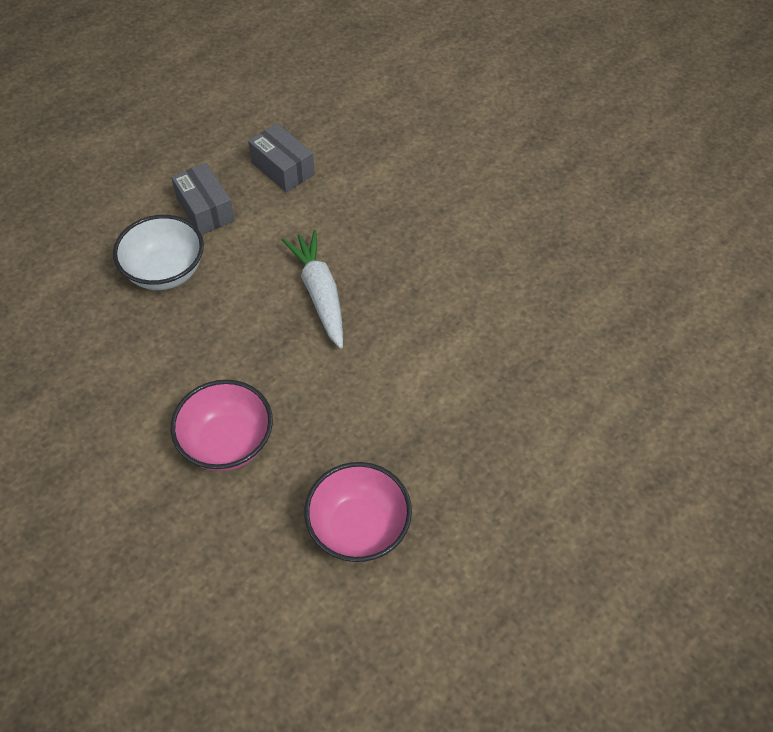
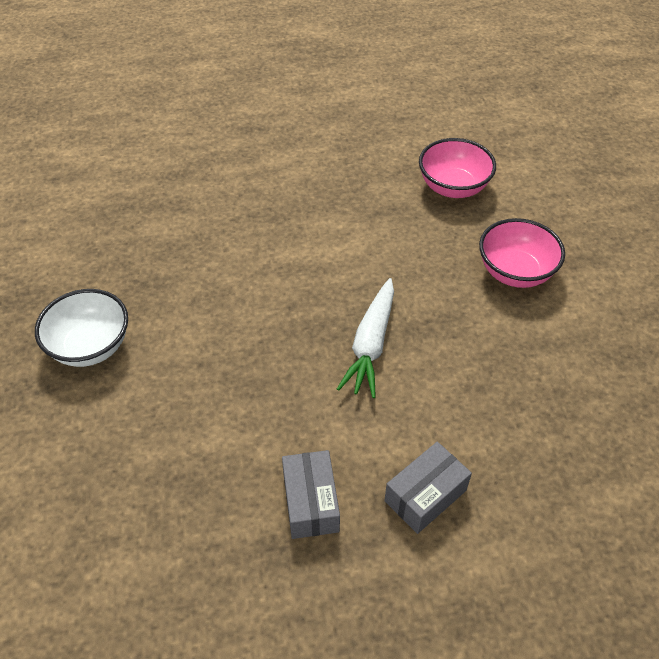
camera: 145 degrees left, 5 degrees down
(165, 272) = (502, 442): white bowl -> white bowl (90, 346)
(205, 209) = (425, 495): grey box -> grey box turned 45 degrees clockwise

